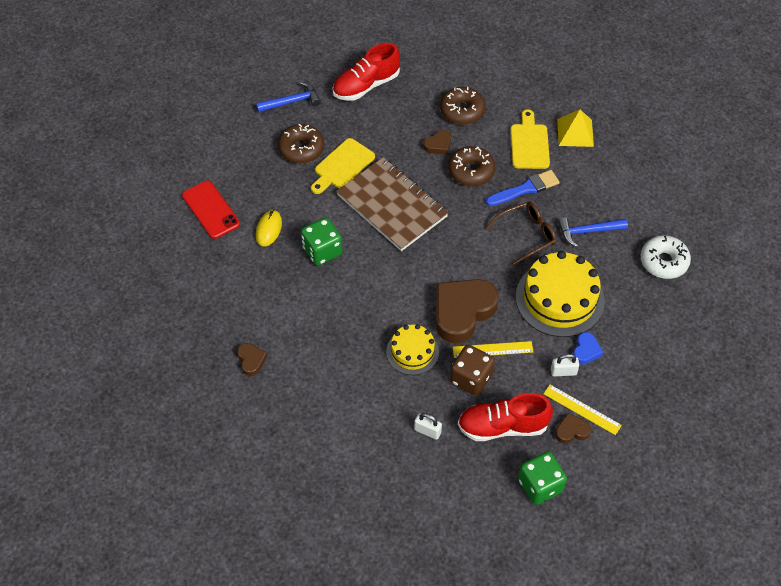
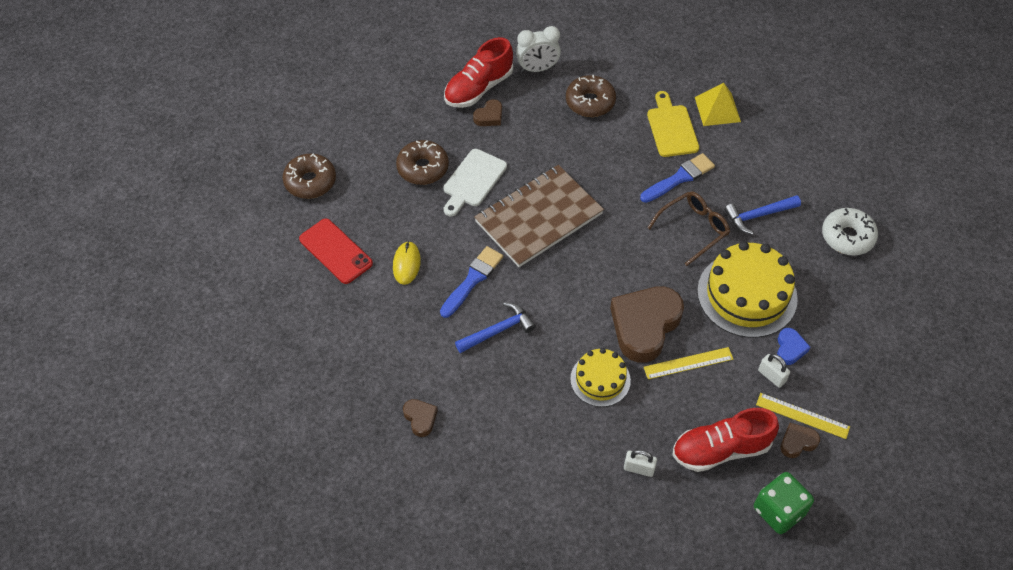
camera: 10 degrees left, 0 degrees up
(292, 102) = (400, 117): blue hammer -> blue hammer (498, 331)
(322, 251) = (472, 280): green dice -> blue brush
(342, 166) = (473, 181): yellow cutting board -> white cutting board
(392, 206) = (538, 218): brown notebook -> brown notebook turned 75 degrees counterclockwise
(422, 75) = (537, 68): none -> white clock
(438, 145) = (573, 143): brown heart -> brown heart (489, 116)
(471, 171) = (616, 167): brown donut -> brown donut (310, 181)
(471, 378) = (672, 400): brown dice -> none
(563, 372) = (771, 376): white padlock -> white padlock turned 60 degrees clockwise

